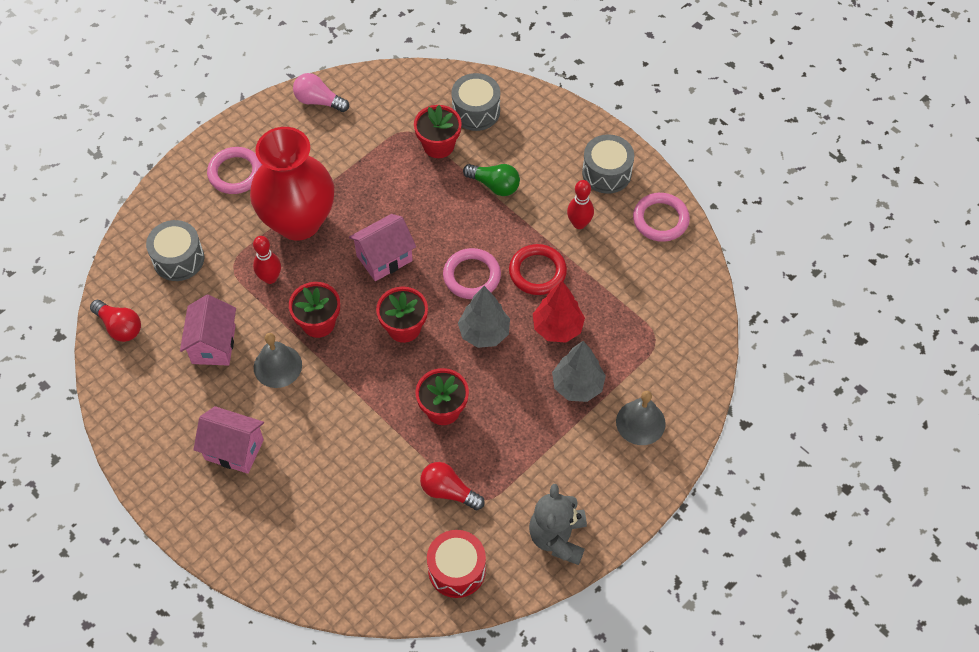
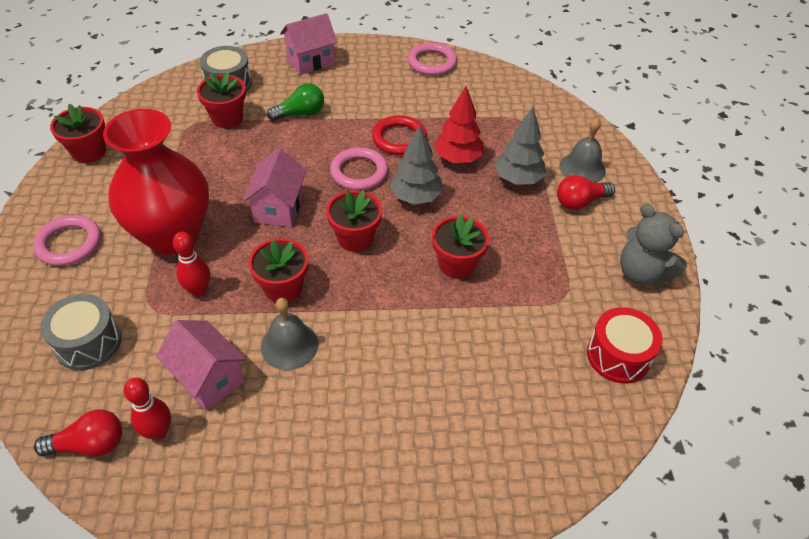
camera: 50 degrees left, 10 degrees down
(234, 449) = (335, 441): pink house -> pink house (310, 61)
(318, 101) = (89, 152): pink light bulb -> red flower pot
(448, 491) = (537, 311): red light bulb -> red light bulb (580, 202)
(579, 223) = (387, 96): red bowling pin -> red bowling pin (158, 432)
(606, 173) = (365, 61): grey drum -> none

